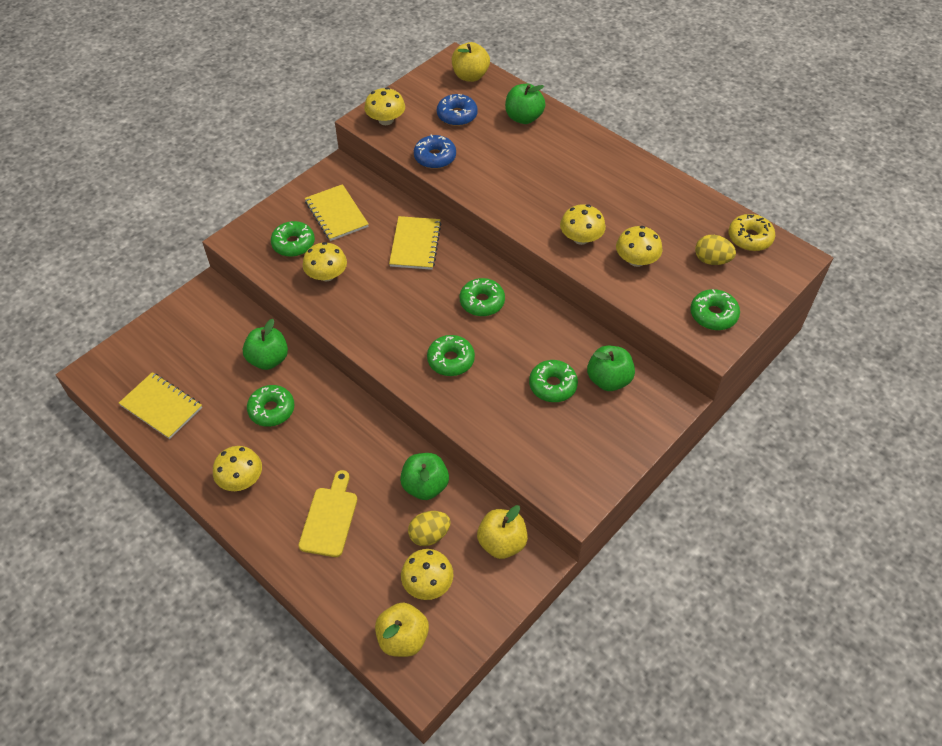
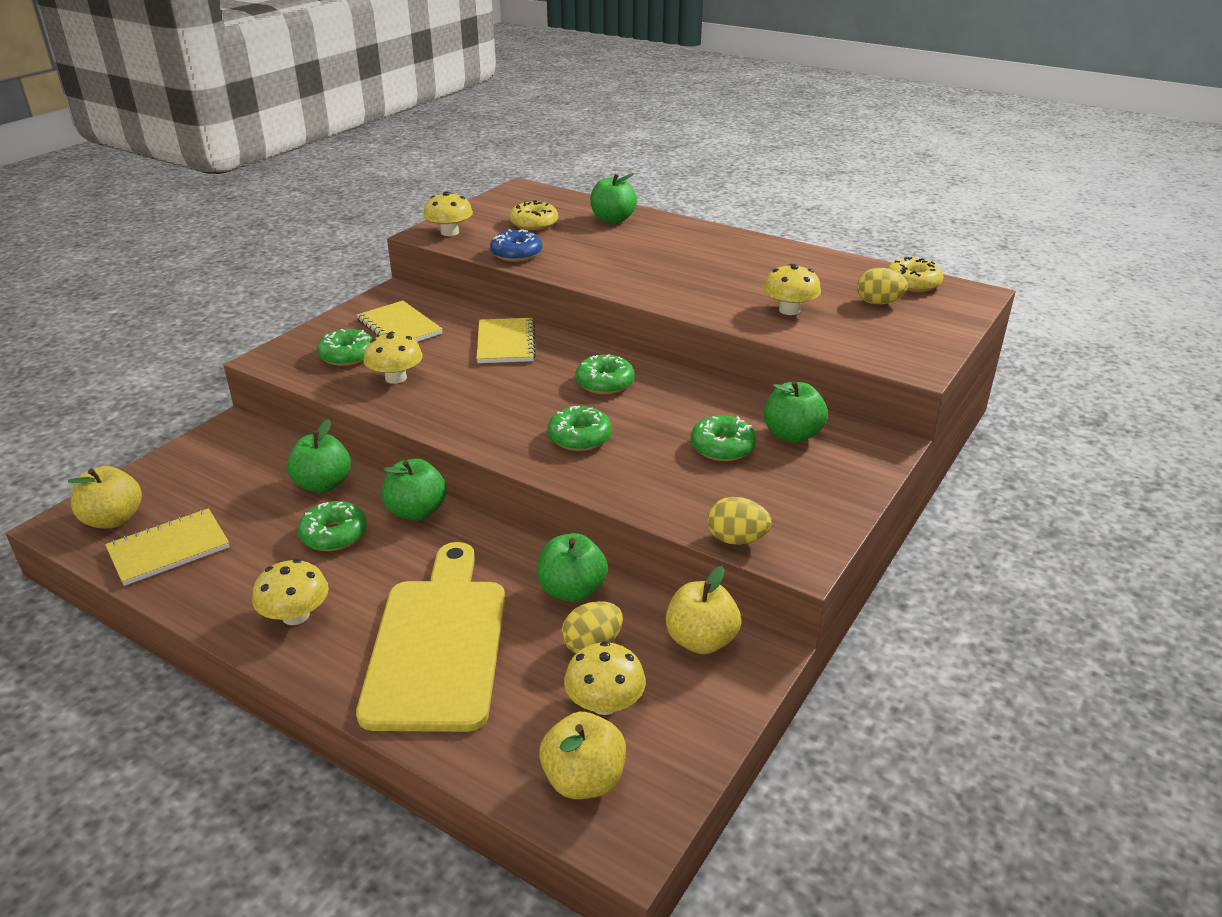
camera: 10 degrees left, 20 degrees down
(161, 406) = (169, 549): yellow notebook -> yellow notebook turned 60 degrees counterclockwise
(330, 396) = (416, 511): none -> green apple
(330, 518) = (438, 644): yellow cutting board -> yellow cutting board, size x1.82
(457, 115) = (534, 223): blue donut -> yellow donut
(470, 76) = (541, 197): yellow apple -> yellow apple (113, 519)
(537, 479) = (736, 539): none -> yellow egg
(581, 238) = (715, 299): yellow mushroom -> none
(713, 315) = (903, 344): green donut -> none

